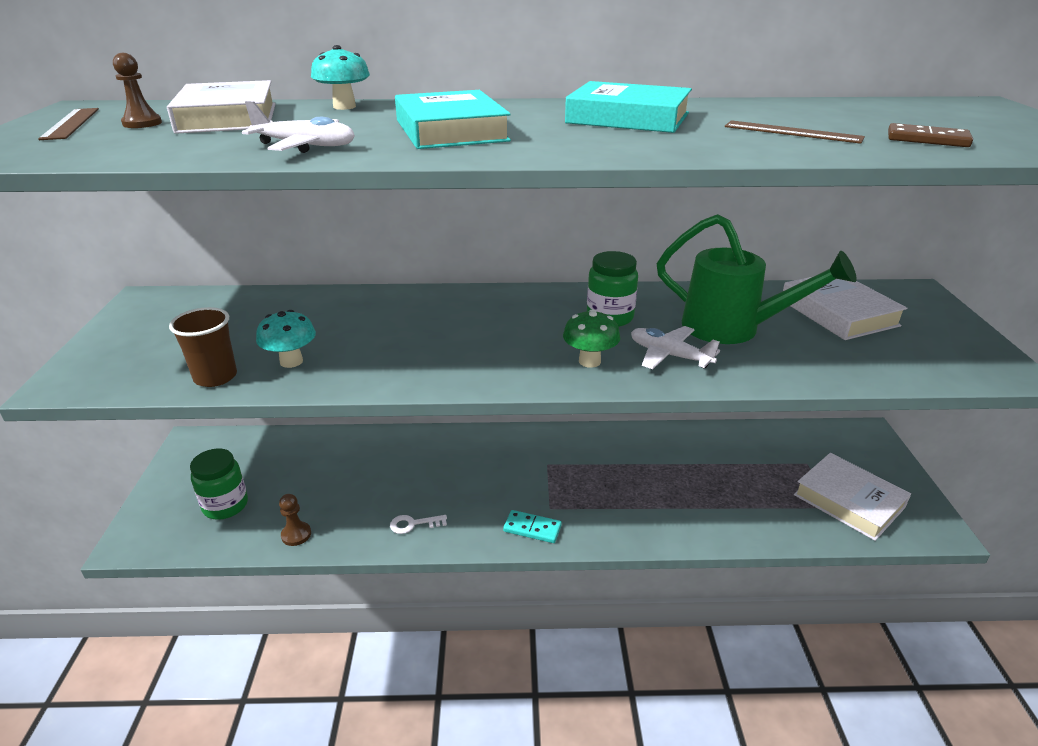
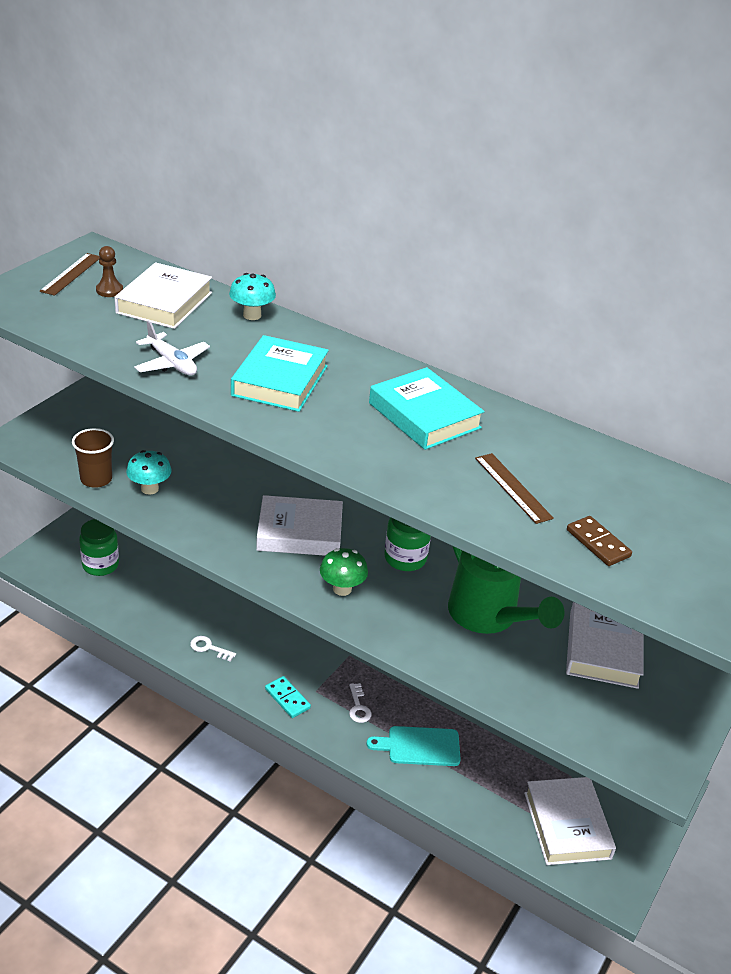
camera: 30 degrees right, 5 degrees up
(296, 535) = (128, 612): brown pawn -> none
(492, 336) = (299, 532): none -> white book
(599, 501) = (358, 707): none -> white key
(669, 355) = (406, 614): white plane -> none
(681, 505) = (419, 746): none -> turquoise cutting board

